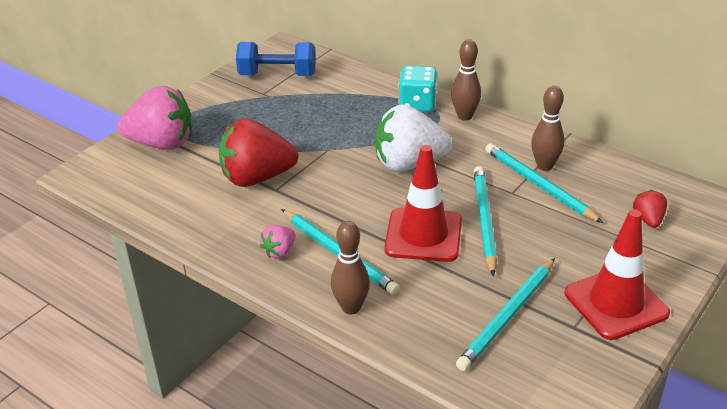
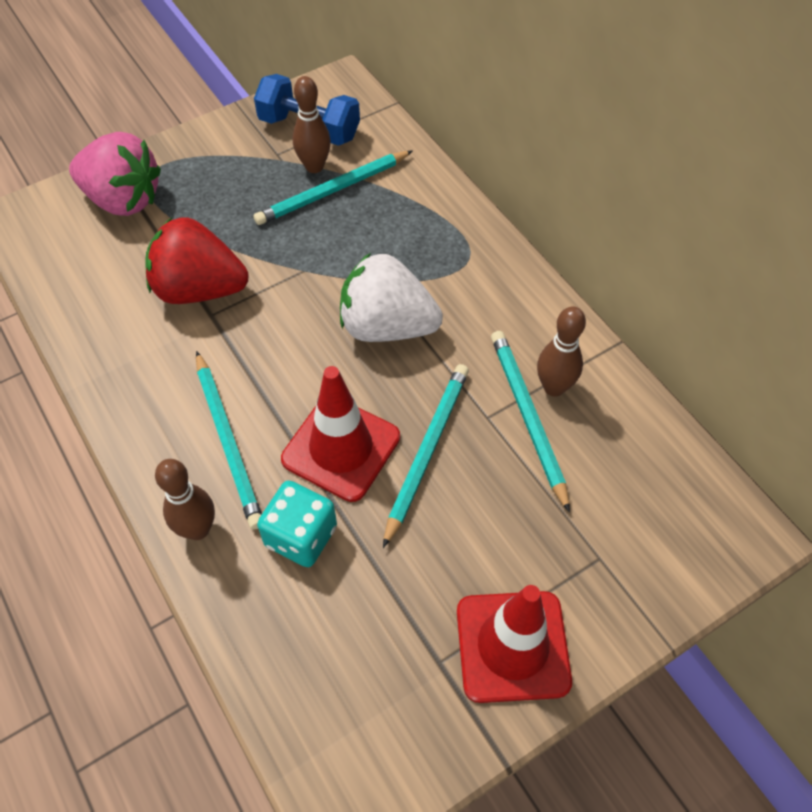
camera: 20 degrees right, 20 degrees up
(279, 252) = (164, 414): pink strawberry -> none
(417, 104) = (451, 230): turquoise dice -> turquoise dice (301, 536)
(464, 116) = (499, 269): brown bowling pin -> brown bowling pin (314, 166)
(507, 316) = (368, 614): turquoise pencil -> turquoise pencil (332, 191)
(648, 220) = (636, 525): red strawberry -> none

